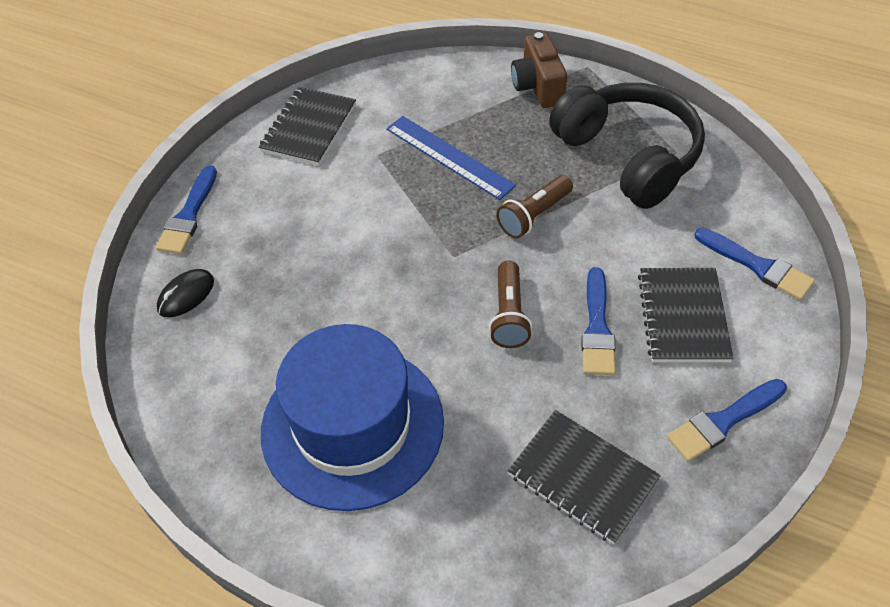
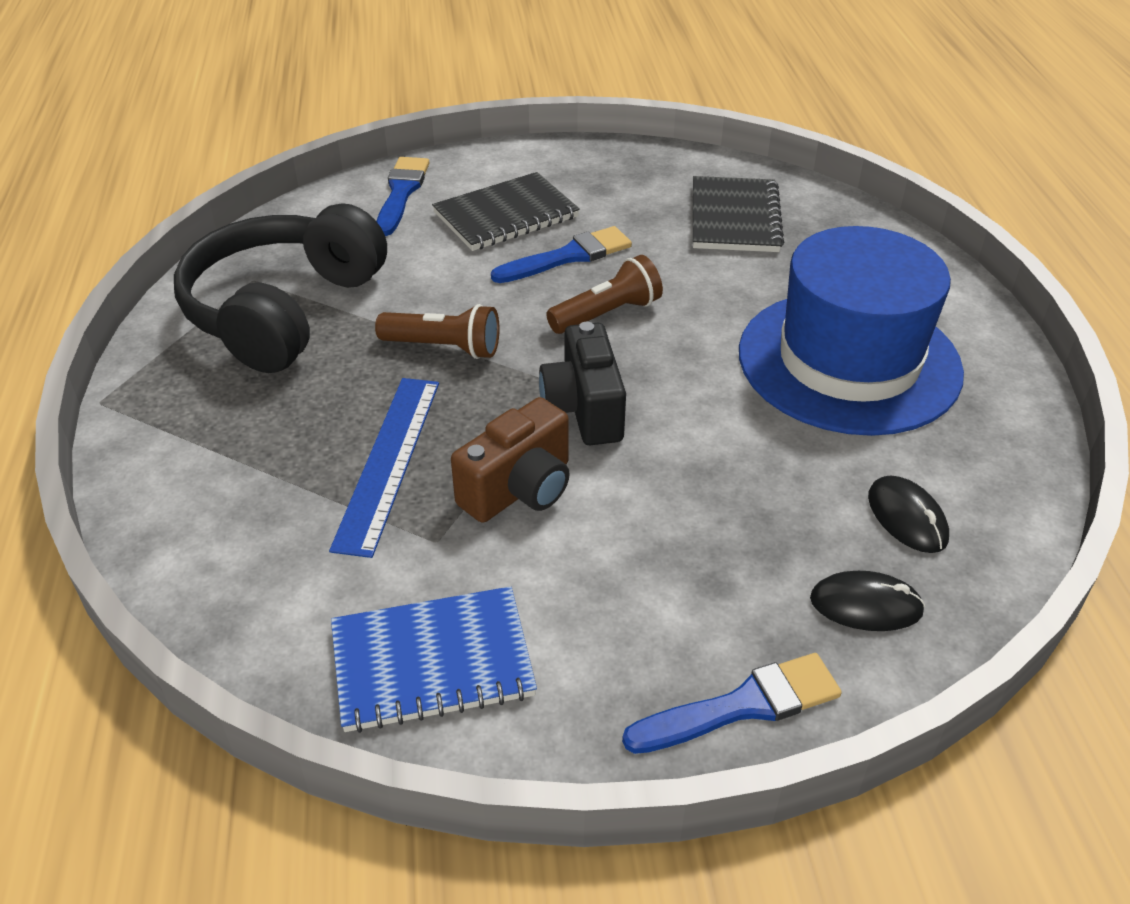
camera: 125 degrees left, 10 degrees down
(213, 355) = (907, 517): none -> black mouse
(309, 128) = (432, 661): black notebook -> blue notebook
(424, 255) = (584, 409): none -> black camera
(538, 86) = (174, 433): brown camera -> brown camera (519, 489)
(723, 421) = (602, 171): blue brush -> none

